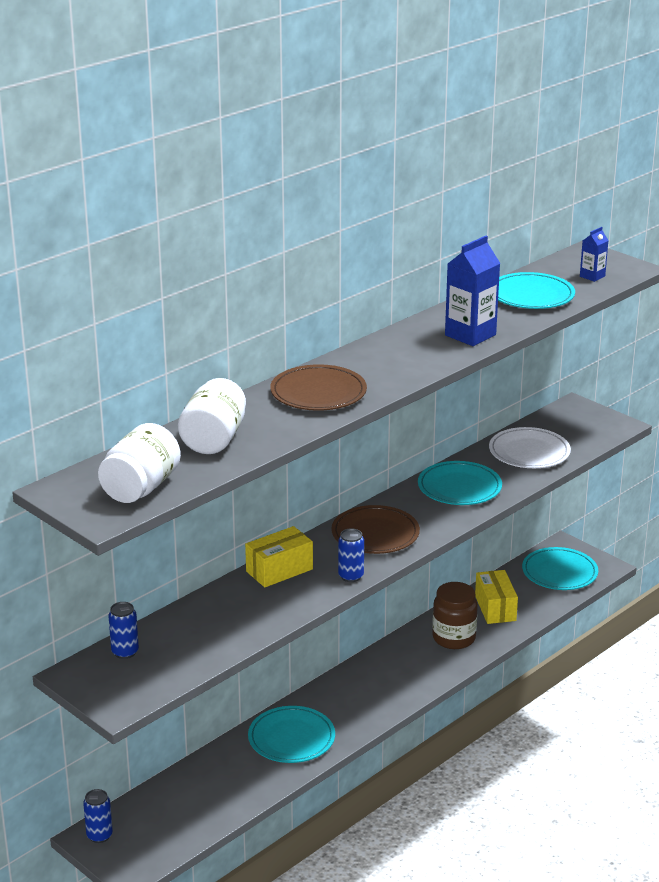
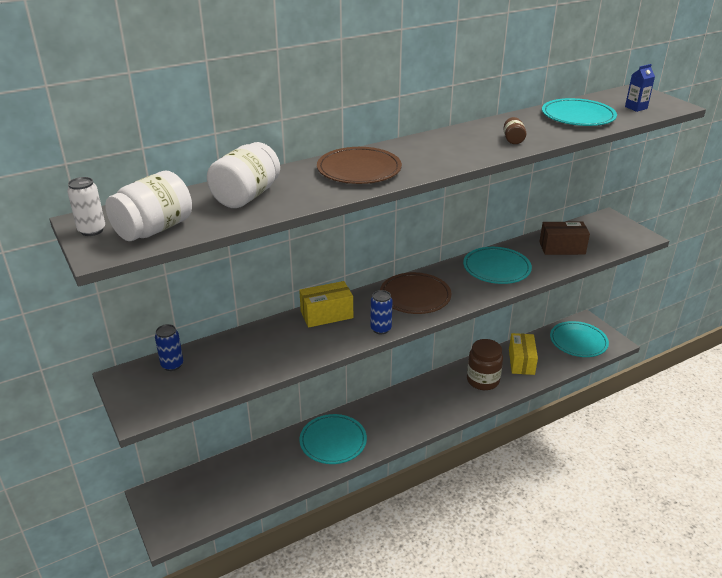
camera: 15 degrees right, 5 degrees up
(74, 498) = (92, 230): none -> white can
(99, 835) = (159, 496): blue can -> none
(470, 335) = (513, 140): blue carton -> brown jar
(529, 452) = (562, 248): white plate -> brown box

